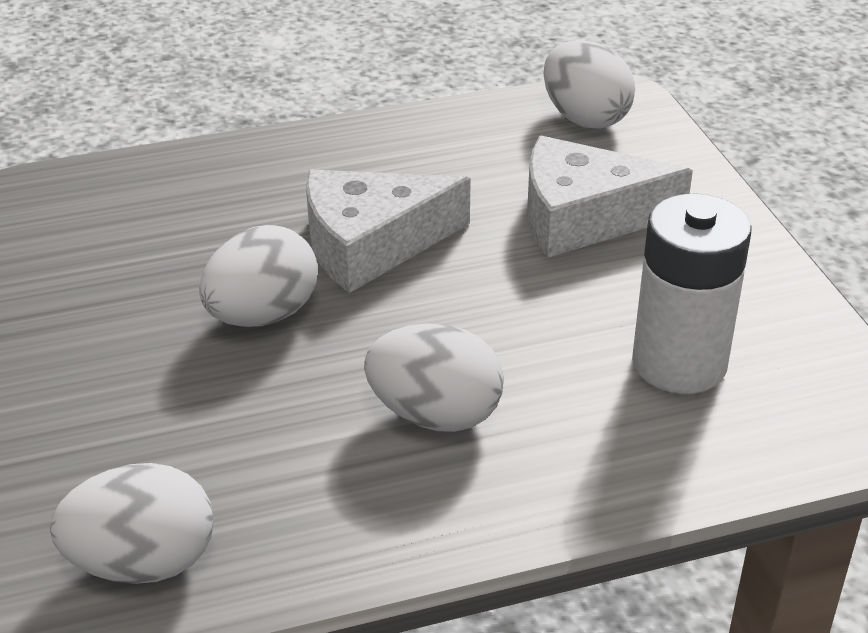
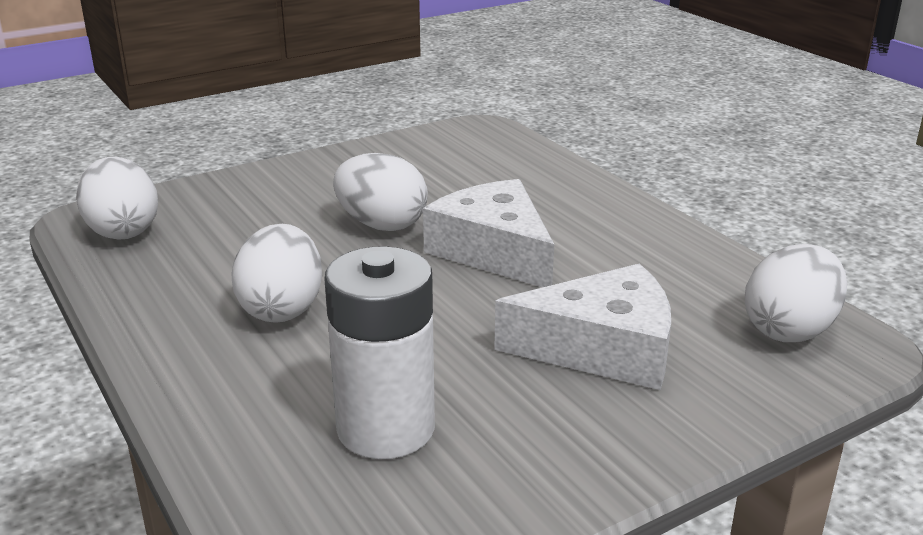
camera: 75 degrees right, 10 degrees down
(584, 217) = (602, 348): white cheese -> white cheese turned 105 degrees clockwise

